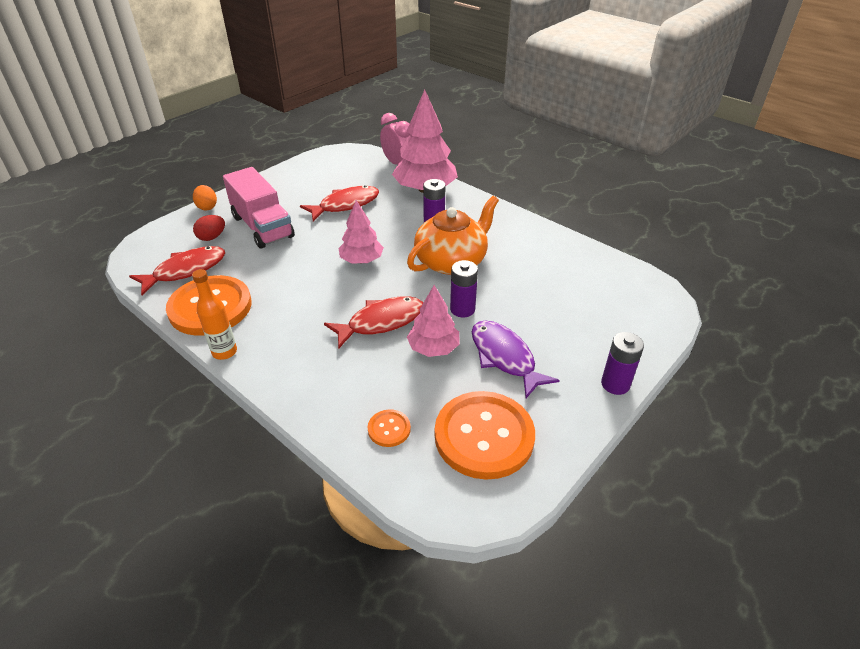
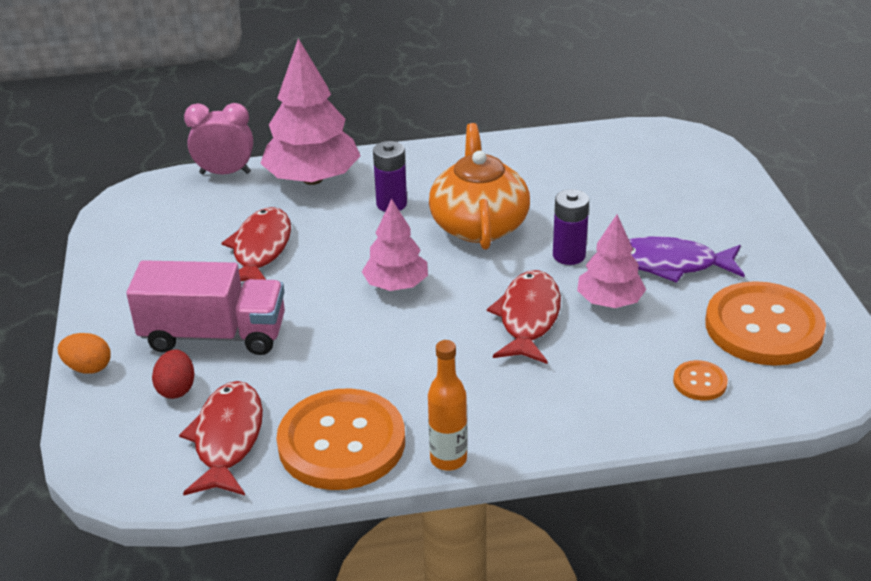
camera: 50 degrees left, 5 degrees down
(615, 384) = (768, 222): purple battery -> none

